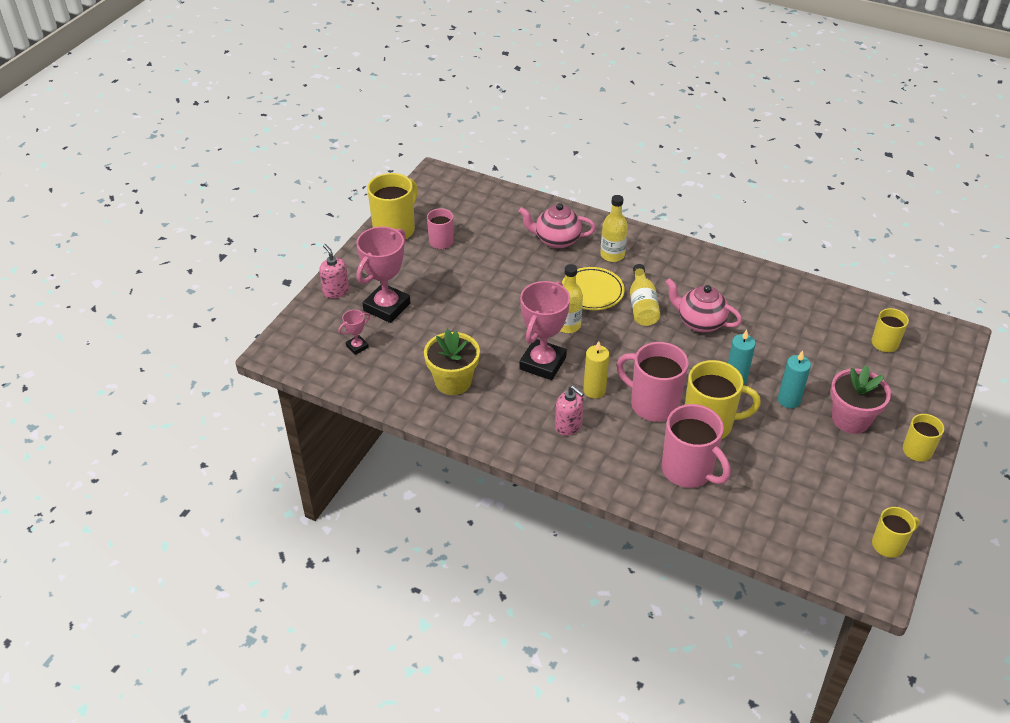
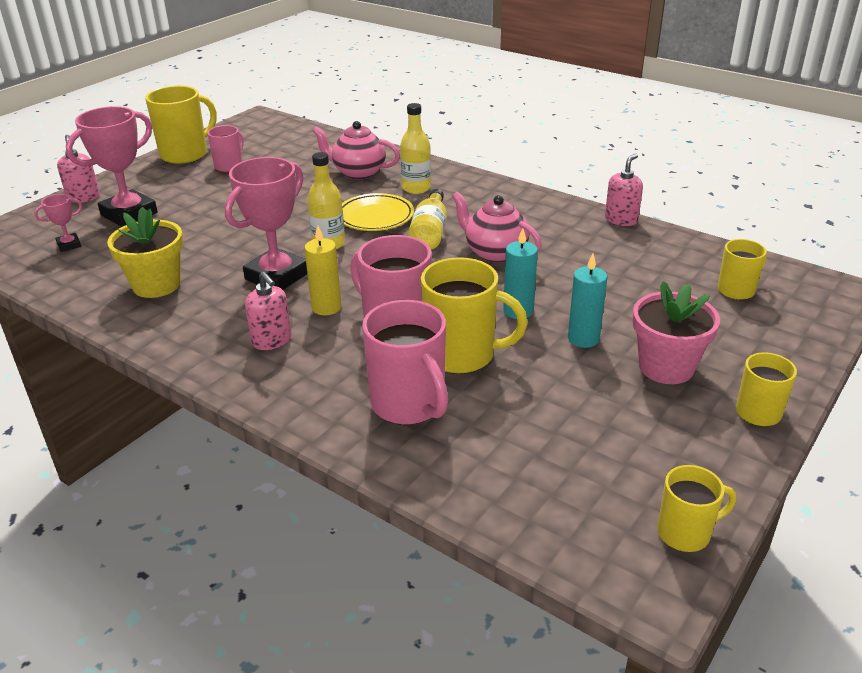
camera: 10 degrees right, 10 degrees down
(785, 277) = (621, 220): none -> pink soap dispenser

